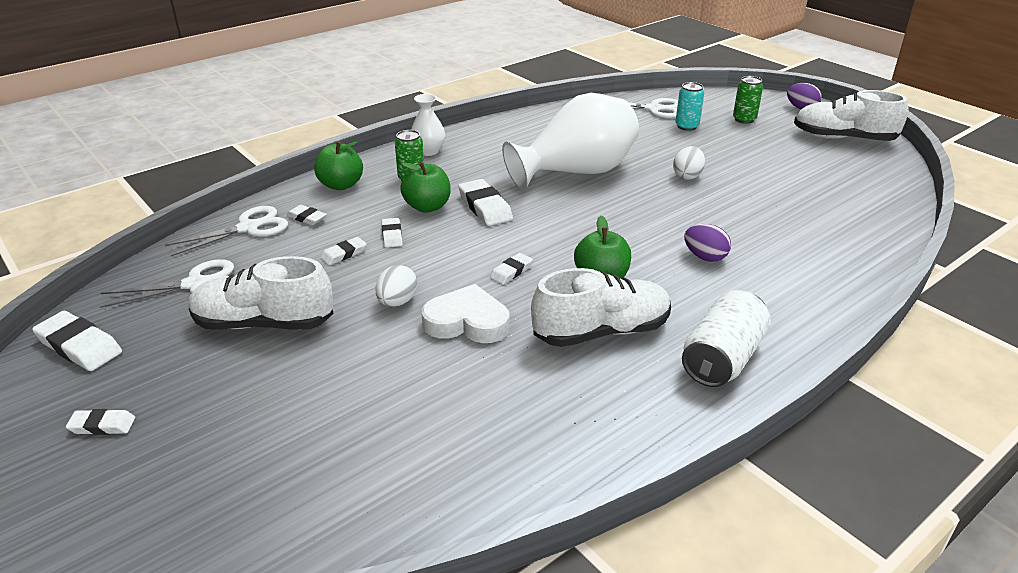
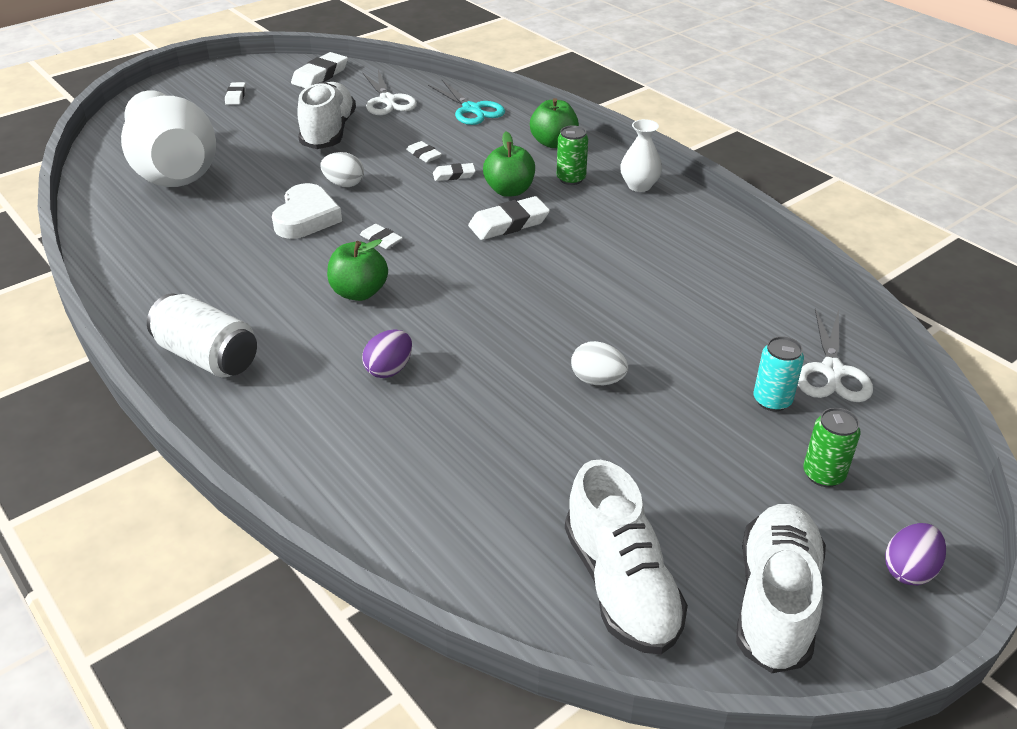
camera: 90 degrees right, 5 degrees up
(249, 228) = (472, 110): white scissors -> turquoise scissors
(307, 218) = (488, 132): white eraser -> none
(576, 173) = (596, 286): white vase -> white vase (174, 172)
(601, 332) = (271, 287): white shoe -> white shoe (620, 585)

